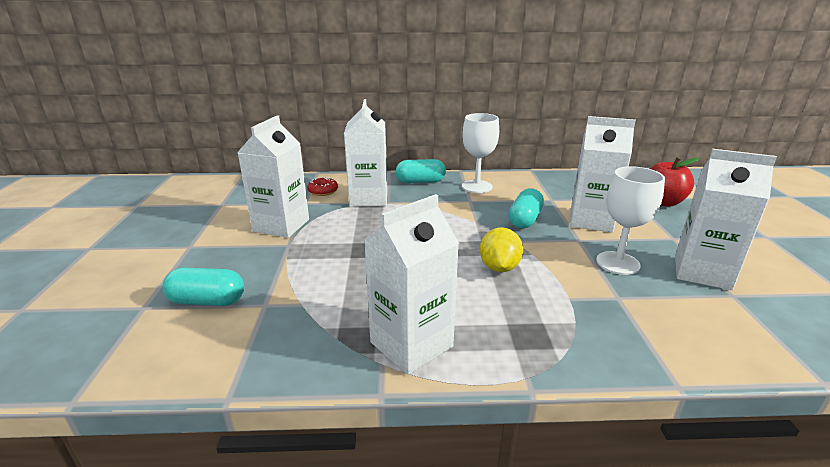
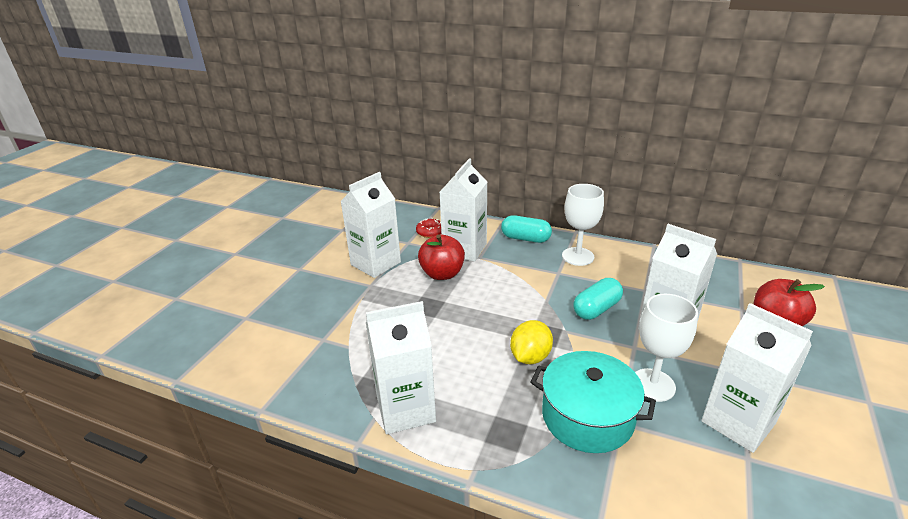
camera: 25 degrees right, 5 degrees up
(207, 301) = (287, 324): turquoise capsule -> none
(361, 221) = (442, 274): none -> red apple
(588, 301) = (587, 416): none -> turquoise pot

